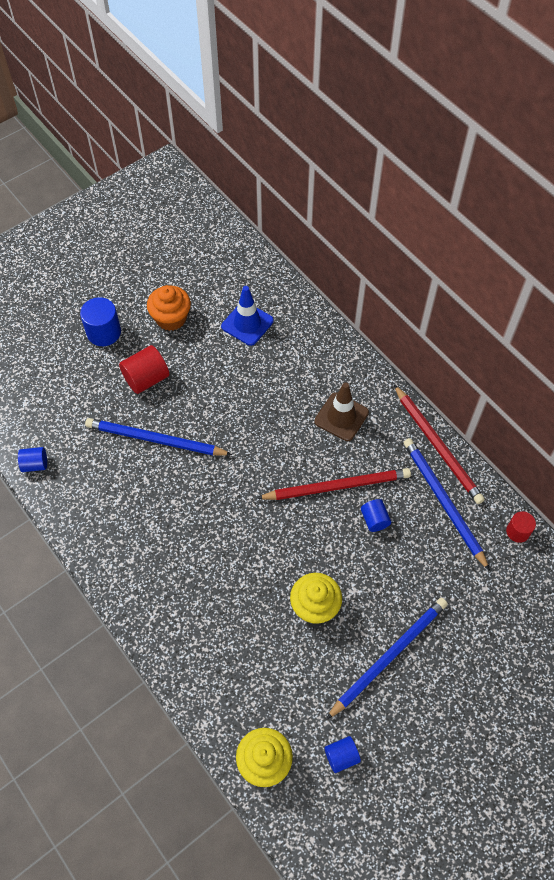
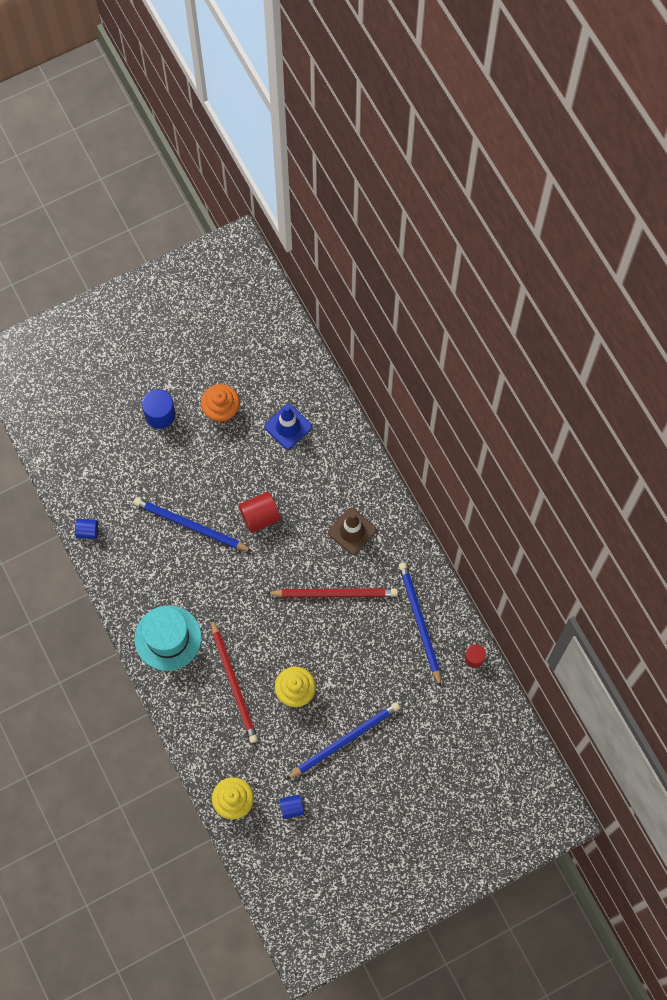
camera: 10 degrees right, 10 degrees up
(146, 379) = (191, 467): red cylinder -> red cylinder (260, 517)
(147, 569) = (168, 638): none -> turquoise hat
(374, 520) = (359, 628): blue cylinder -> none
(437, 446) = (427, 572): red pencil -> red pencil (234, 683)

